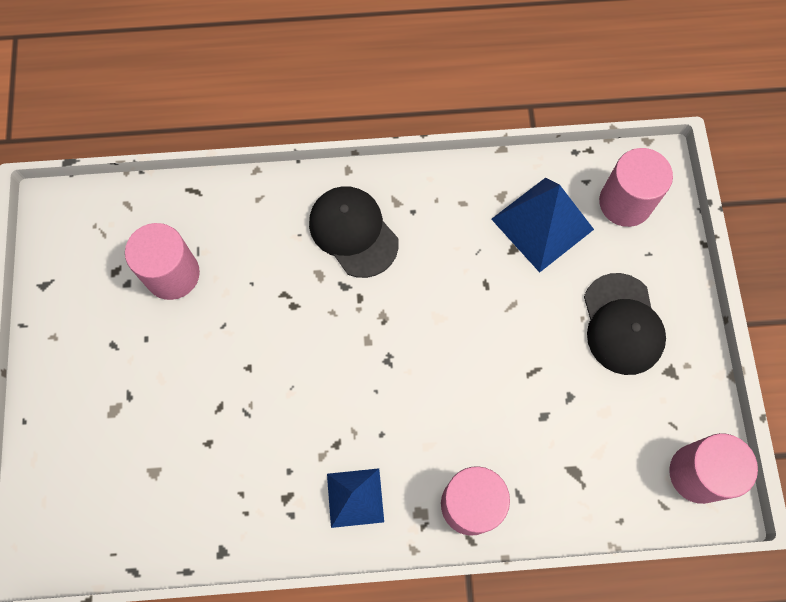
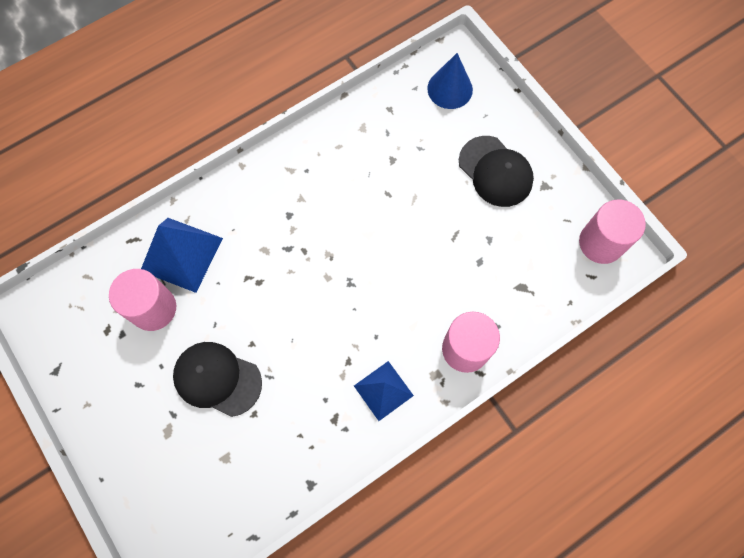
camera: 30 degrees left, 0 degrees up
(353, 232) = (272, 207): black cap -> black cap (217, 379)
(542, 224) = (402, 132): blue pyramid -> blue pyramid (181, 254)
(625, 202) = (450, 89): pink cylinder -> blue cone

